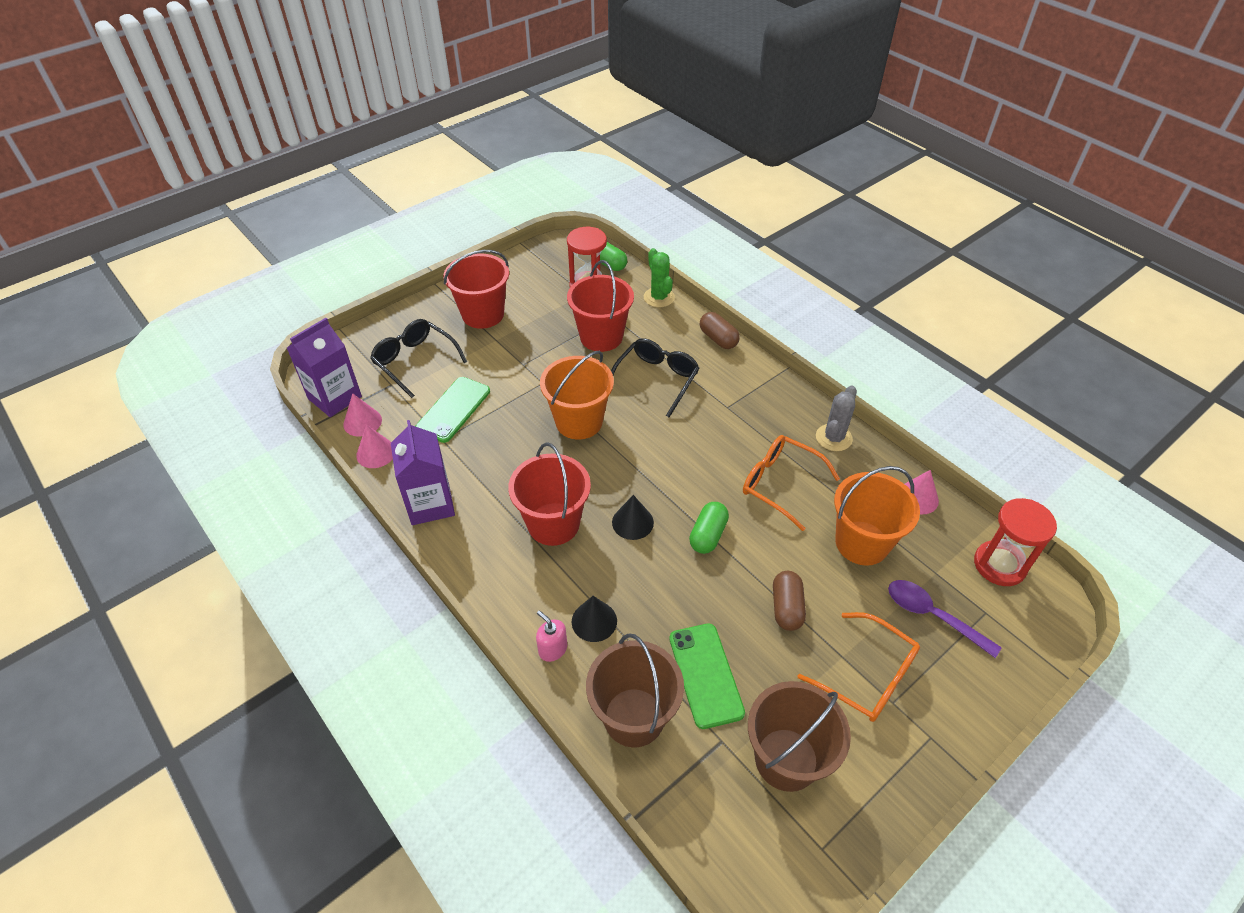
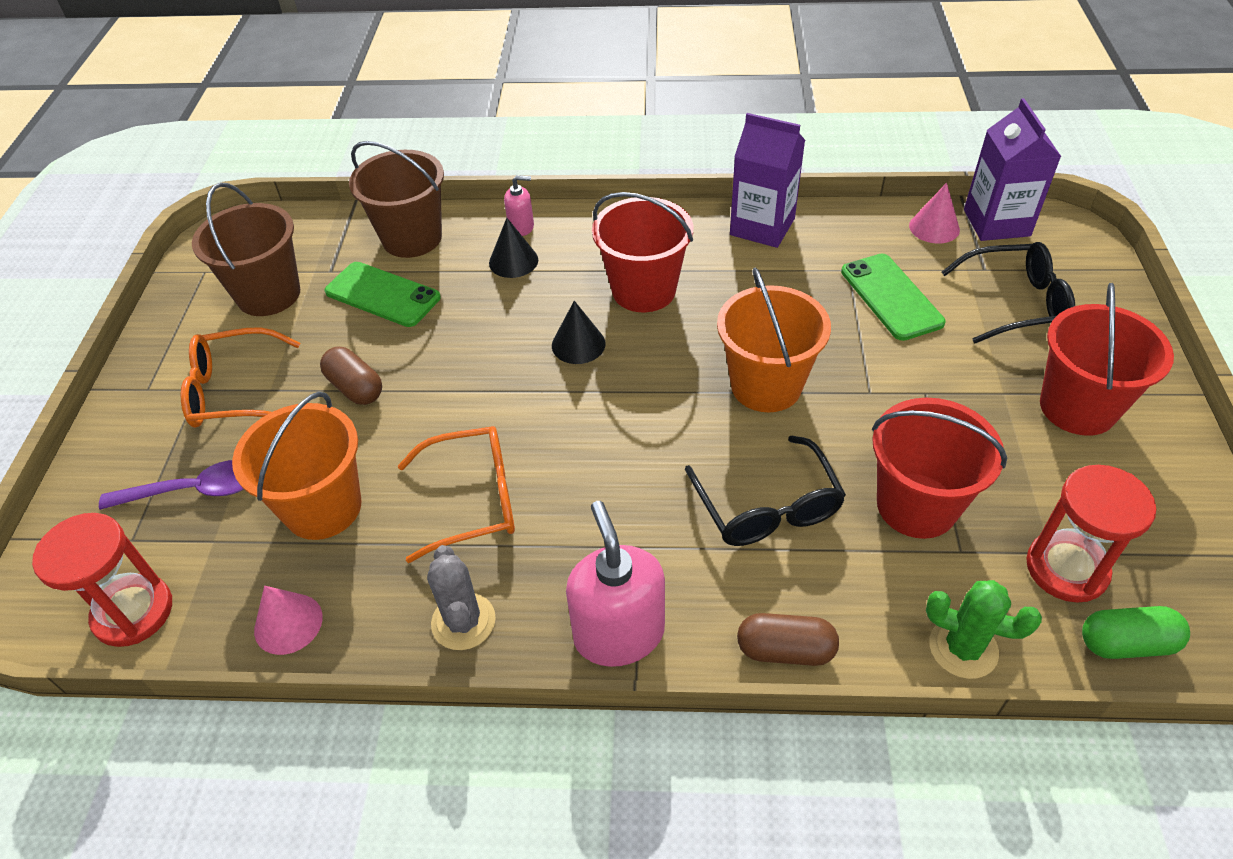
camera: 135 degrees right, 0 degrees up
(376, 453) = (874, 220): pink cone -> none
(708, 535) = (494, 389): green capsule -> none
(773, 387) = (619, 633): none -> pink soap dispenser

